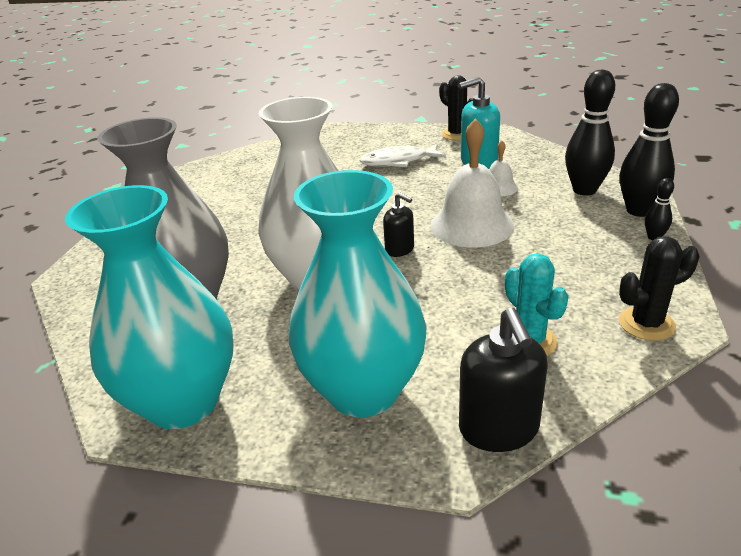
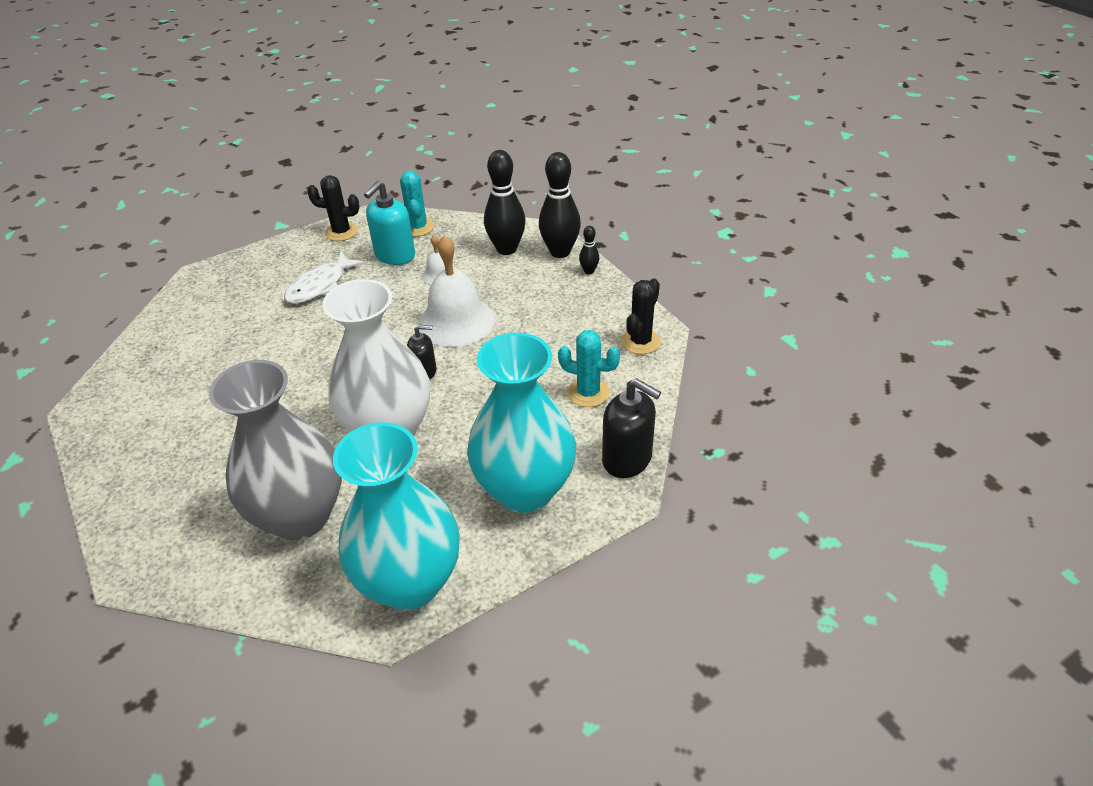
camera: 45 degrees left, 10 degrees up
(521, 150) = (418, 227): none -> turquoise cactus

